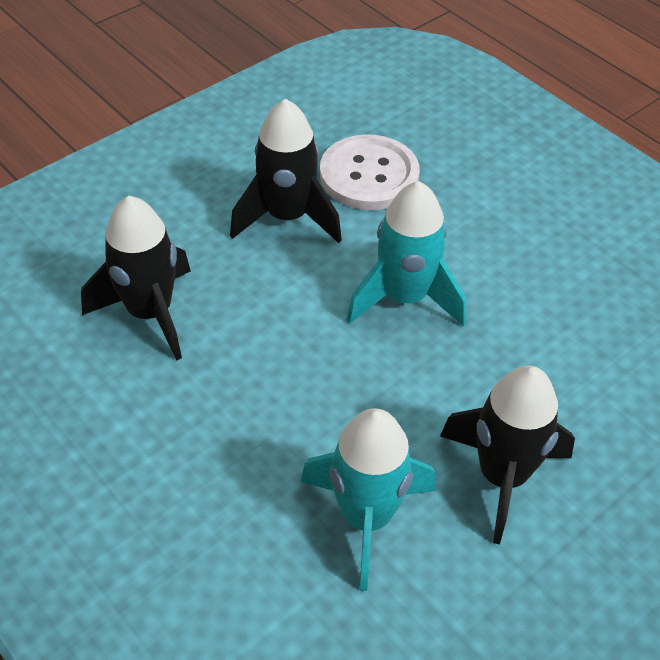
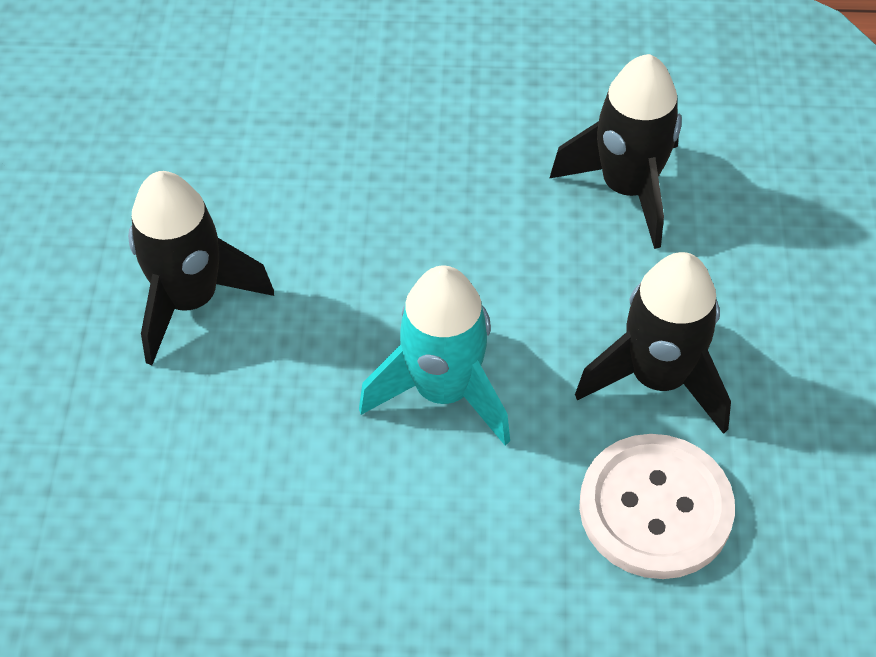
camera: 135 degrees right, 5 degrees up
(366, 518) = (265, 188): turquoise rocket -> none

